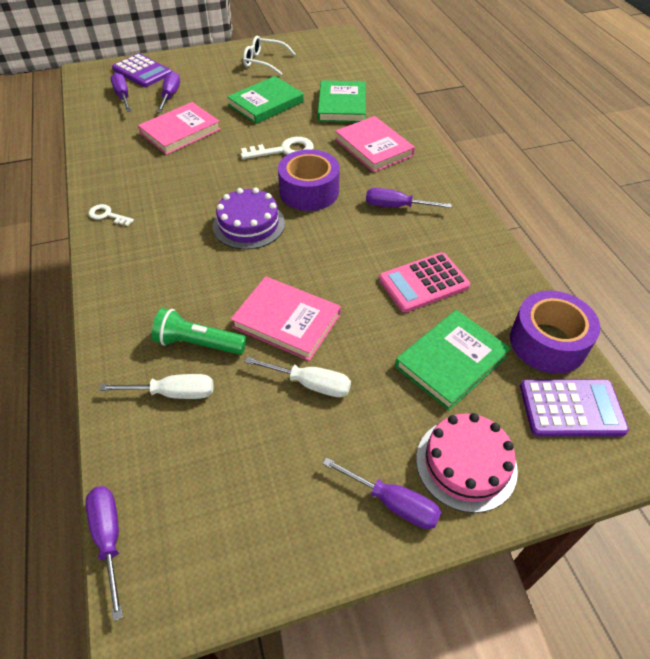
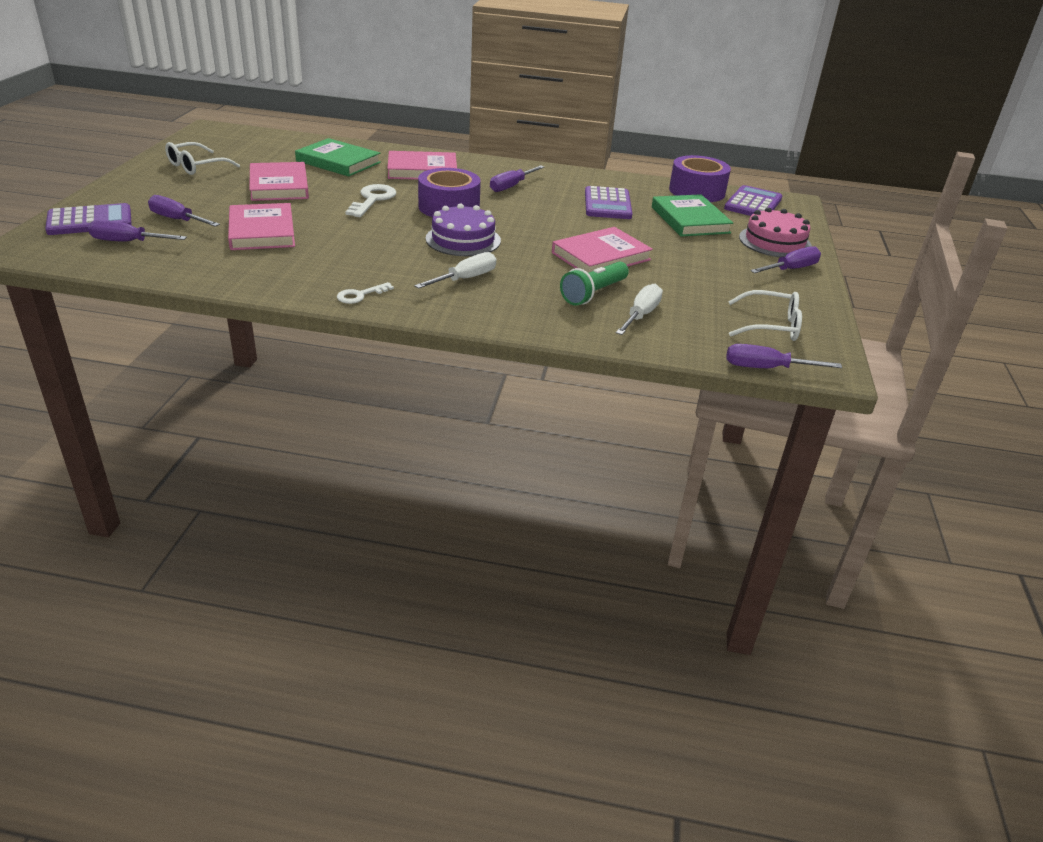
camera: 65 degrees left, 15 degrees down
(216, 518) = (770, 326): none -> white glasses
(266, 103) = (279, 186): green book -> pink book
(310, 384) = (673, 266): white screwdriver -> white screwdriver (465, 279)
(423, 283) = (607, 204): pink calculator -> purple calculator

